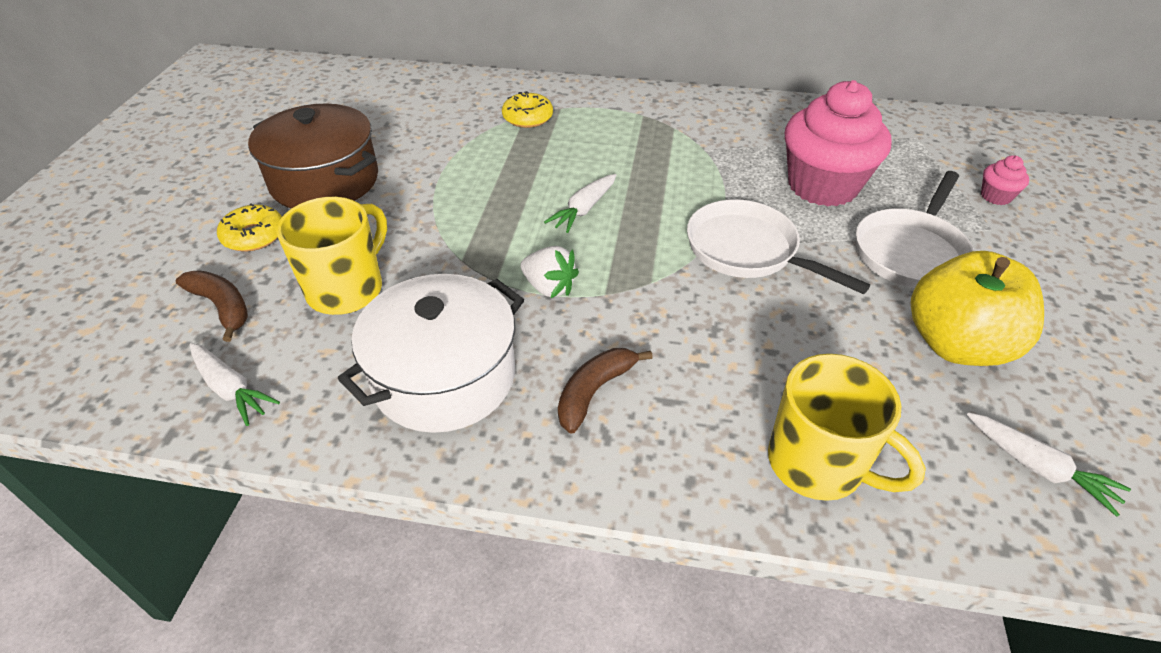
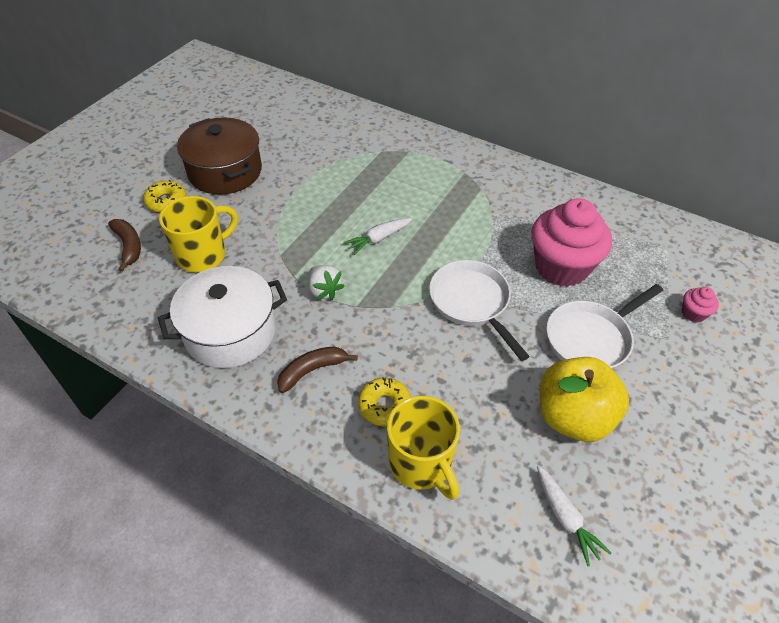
camera: 20 degrees right, 5 degrees up
(231, 389) = (112, 302): white carrot -> none
(527, 117) = (381, 154): yellow donut -> yellow donut (384, 406)

